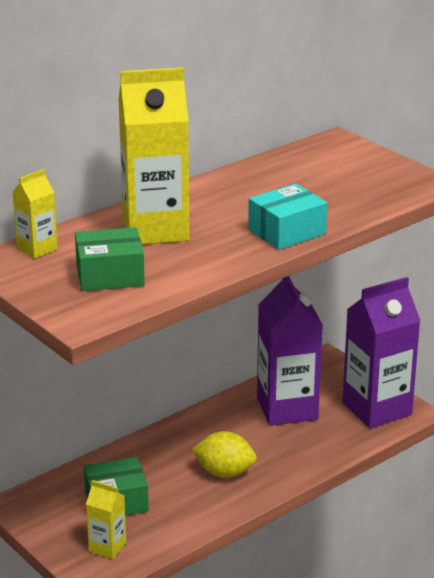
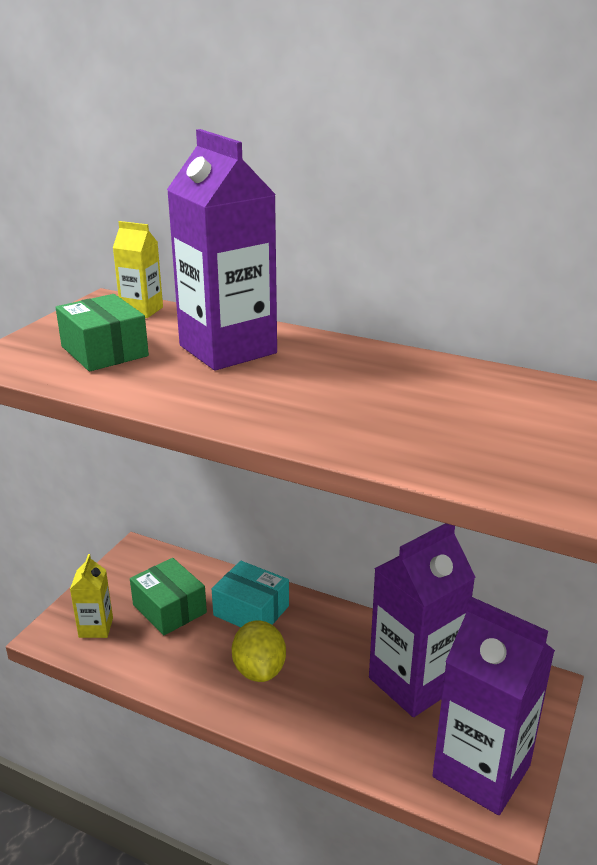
camera: 65 degrees right, 0 degrees up
(155, 229) = (228, 349): yellow carton -> purple carton
(287, 232) = (287, 421): turquoise box -> turquoise box (251, 611)

